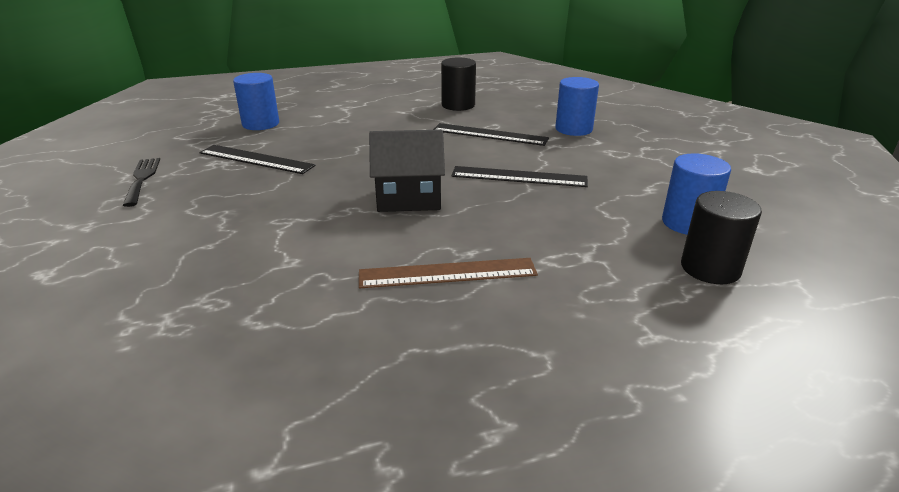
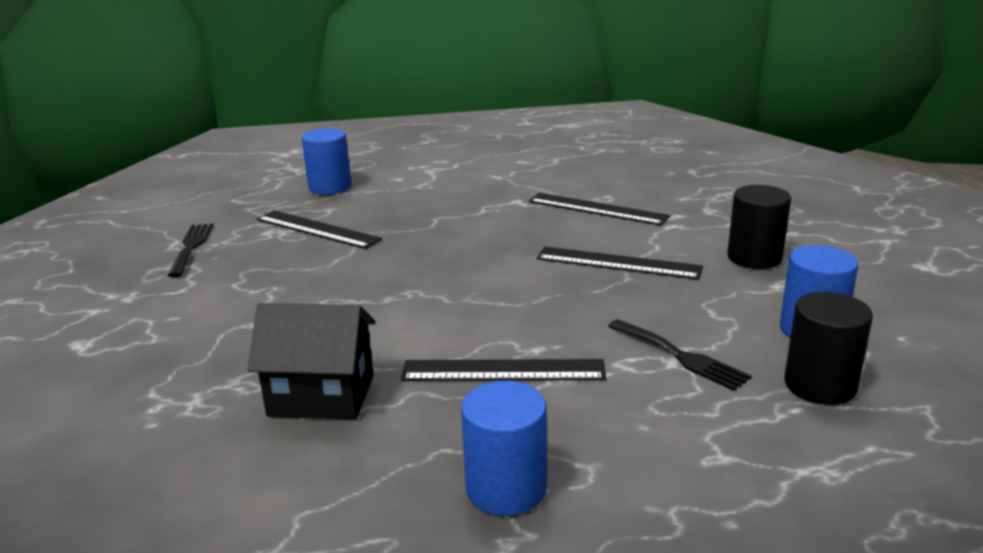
camera: 10 degrees right, 5 degrees down
(409, 198) = (480, 283): black house -> black house (321, 395)
(447, 273) = (503, 370): brown ruler -> black ruler
(458, 105) = (568, 170): black cylinder -> black cylinder (754, 257)
(573, 129) = (705, 205): blue cylinder -> blue cylinder (506, 488)
(593, 251) = (681, 356): none -> black fork

